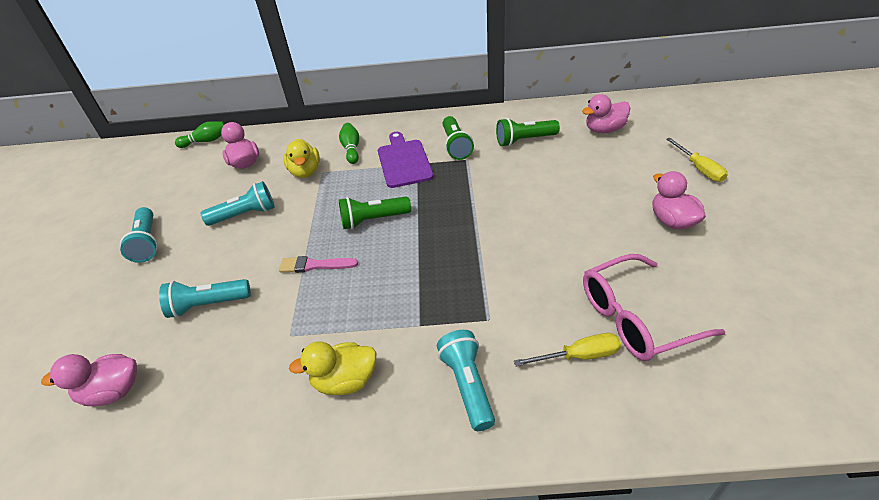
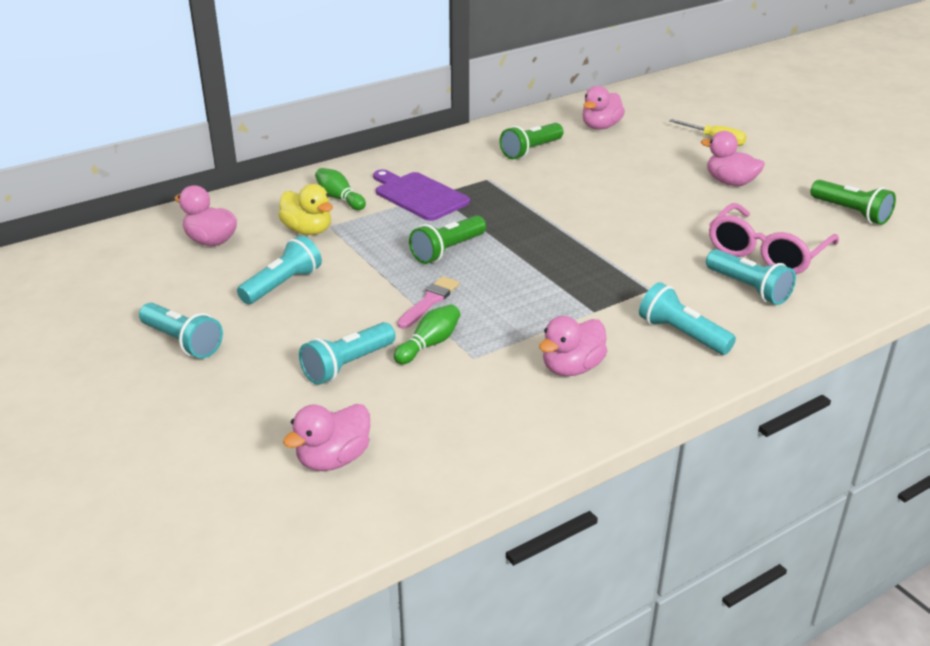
camera: 35 degrees left, 10 degrees down
(206, 141) = (116, 233): green bowling pin -> green bowling pin (429, 344)
(314, 265) = (429, 301): pink brush -> pink brush turned 150 degrees clockwise
(345, 381) = (572, 368): yellow duck -> pink duck
(456, 146) = (462, 170): green flashlight -> green flashlight (851, 213)
(579, 356) = (748, 288): yellow screwdriver -> turquoise flashlight

